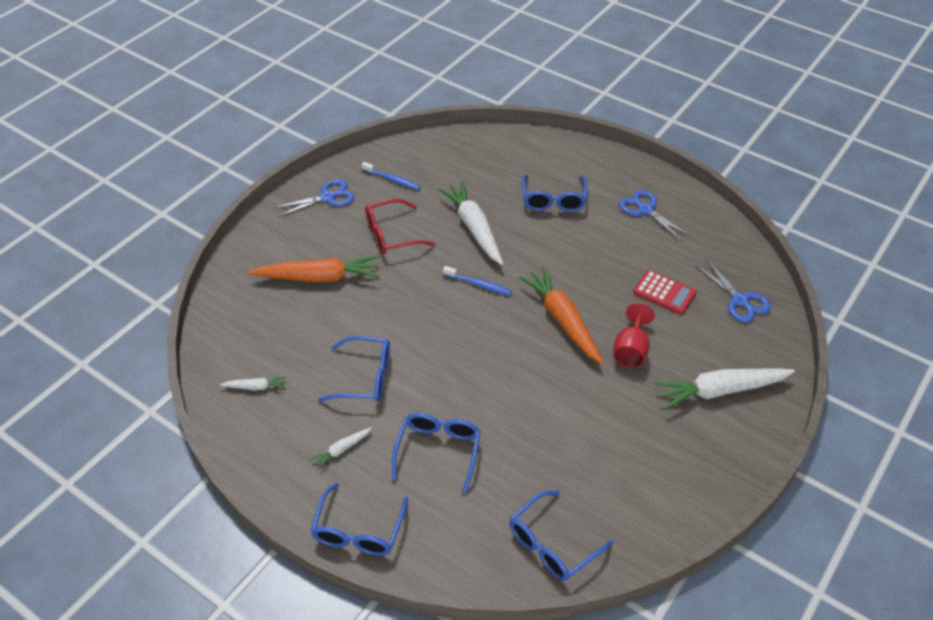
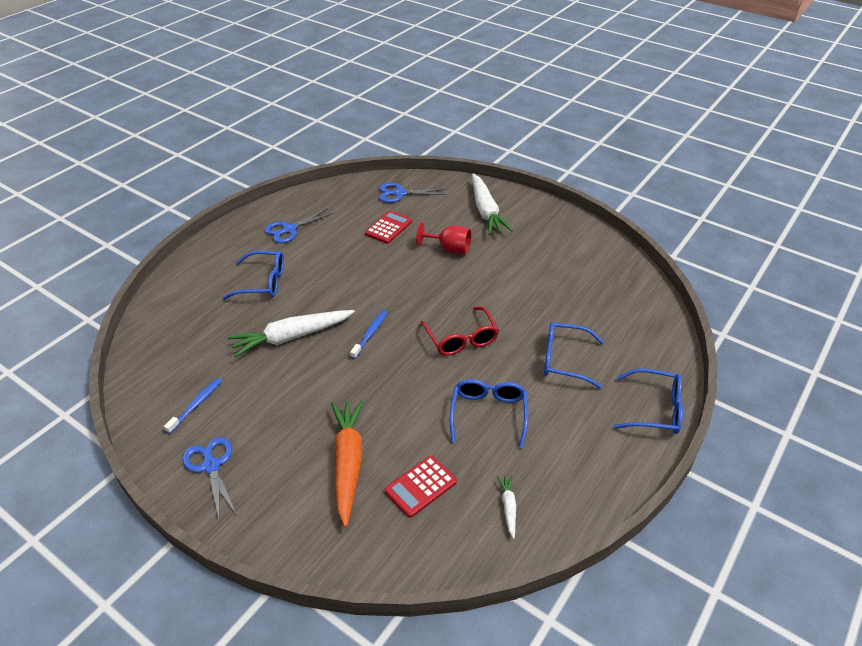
camera: 90 degrees left, 5 degrees down
(287, 326) = (420, 486): none -> red calculator
(342, 449) = (575, 427): white carrot -> none
(391, 235) = (289, 402): red glasses -> red glasses (461, 339)
(552, 544) = (634, 297): blue glasses -> none
(562, 320) = (416, 283): orange carrot -> none
(740, 301) = (399, 193): blue scissors -> blue scissors turned 150 degrees counterclockwise

